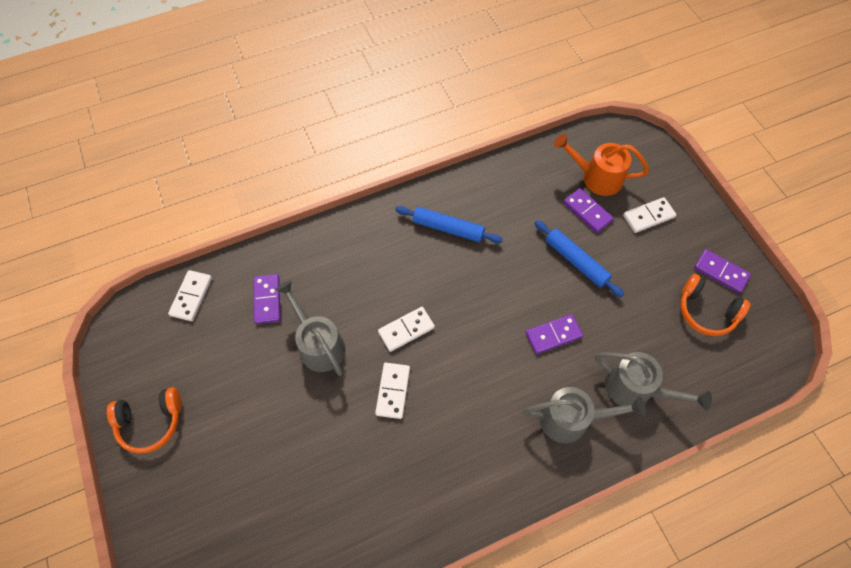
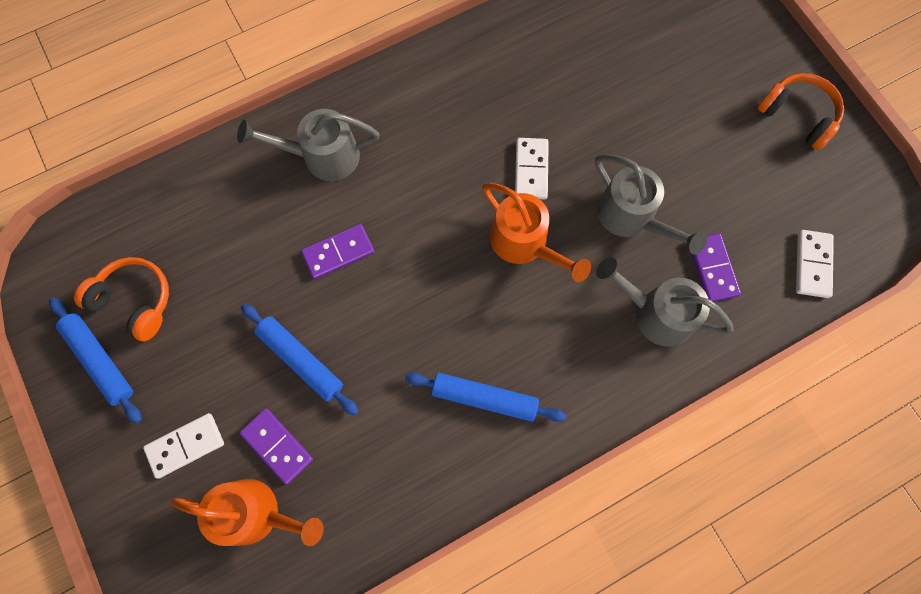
camera: 175 degrees right, 10 degrees up
(151, 422) = (797, 115): orange headphones -> orange headphones turned 60 degrees clockwise
(406, 330) = (525, 244): white domino -> orange watering can
(636, 389) = (242, 195): grey watering can -> grey watering can (655, 313)
(721, 272) = (100, 361): purple domino -> blue rolling pin

